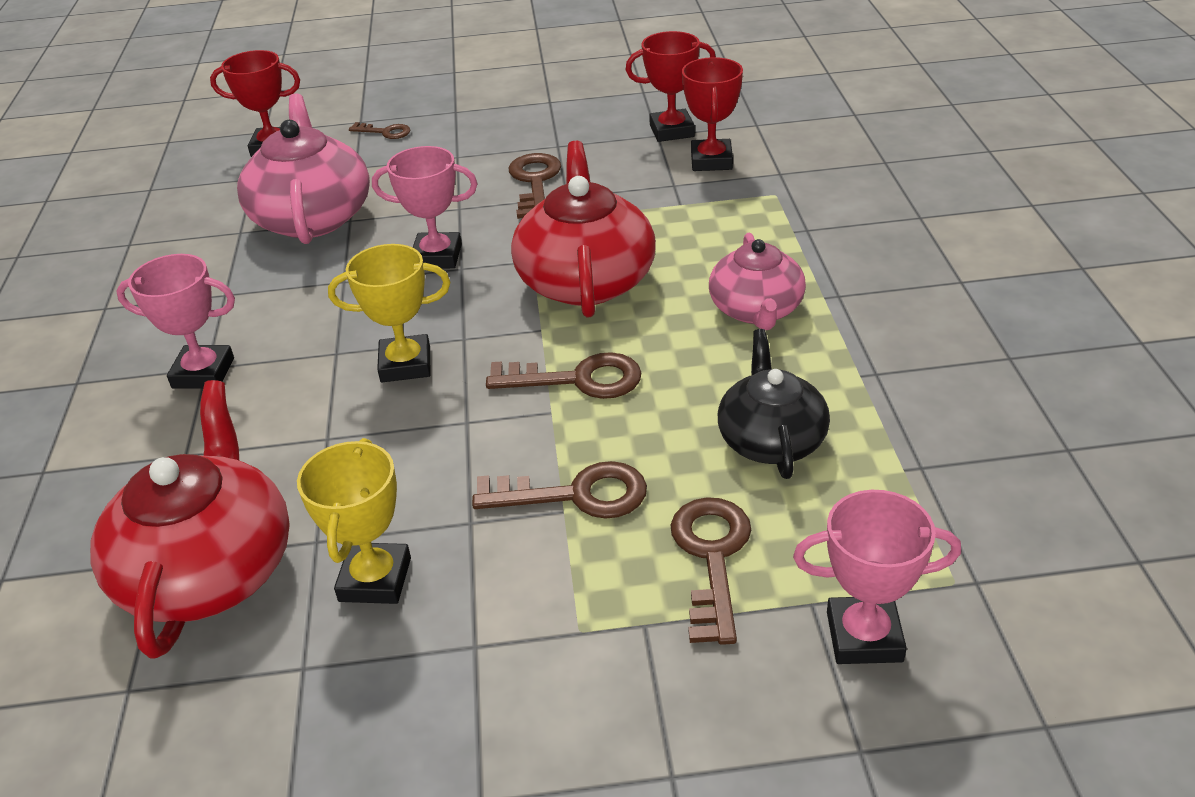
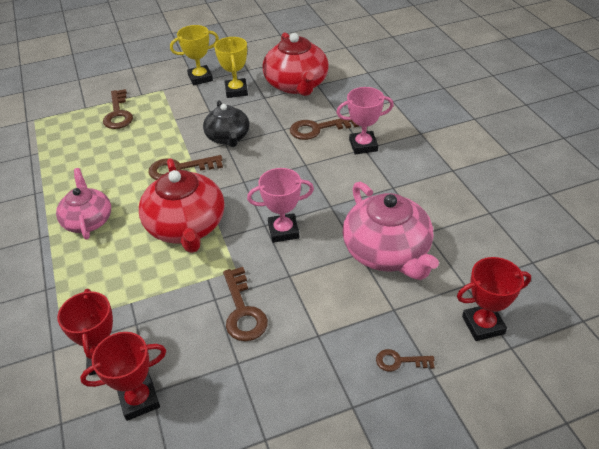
camera: 165 degrees right, 5 degrees up
(405, 364) = (266, 164): yellow trophy -> yellow trophy (200, 78)
(575, 494) = (171, 125): brown key -> brown key (318, 129)
(771, 439) = (90, 156): black teapot -> black teapot (228, 137)
(864, 636) = (70, 101): pink trophy -> none

